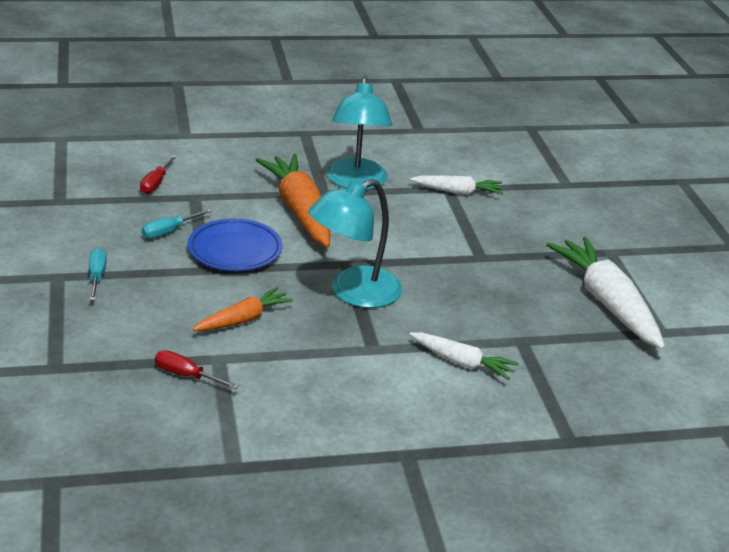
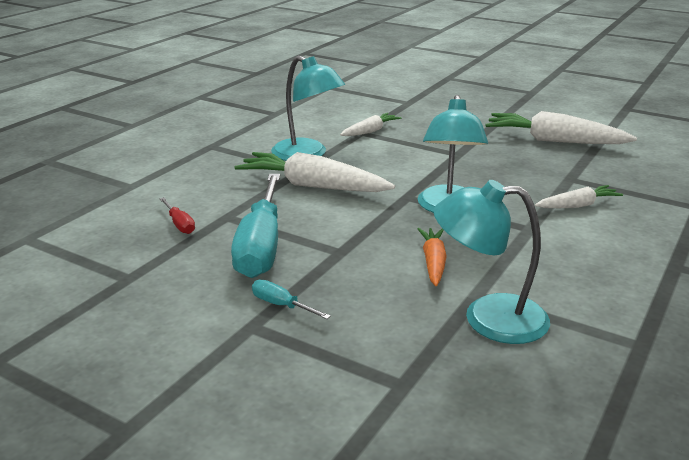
camera: 45 degrees left, 5 degrees down
(169, 231) = (261, 245): turquoise screwdriver -> turquoise screwdriver, size x2.39
(186, 375) = (488, 318): red screwdriver -> turquoise lamp
(235, 250) = (330, 229): blue plate -> none
(299, 210) = (312, 186): orange carrot -> white carrot

